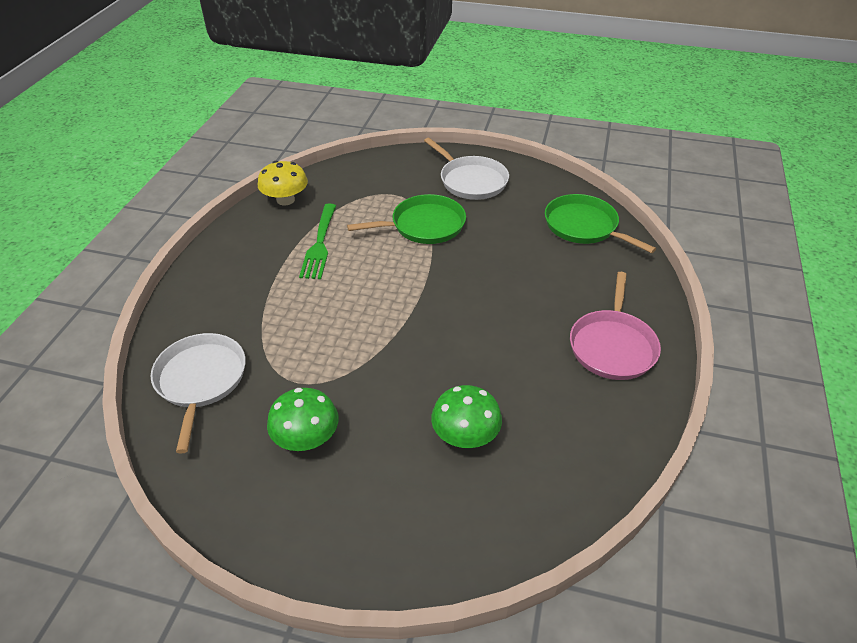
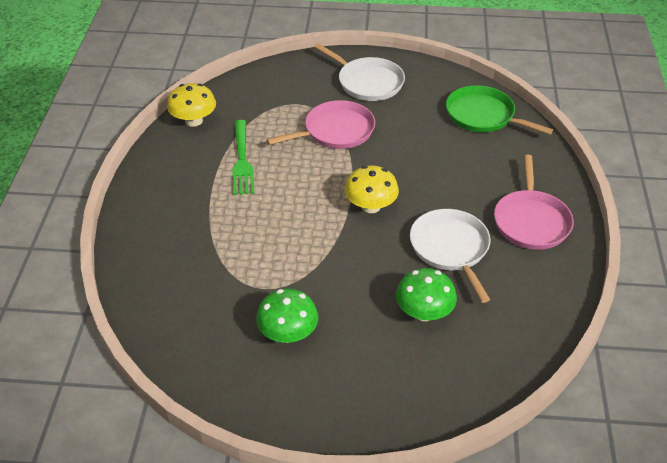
camera: 10 degrees left, 0 degrees up
(201, 380) = (175, 298): white pan -> white pan (451, 249)
(424, 225) = (335, 131): green pan -> pink pan
(438, 307) = (371, 206): none -> yellow mushroom

